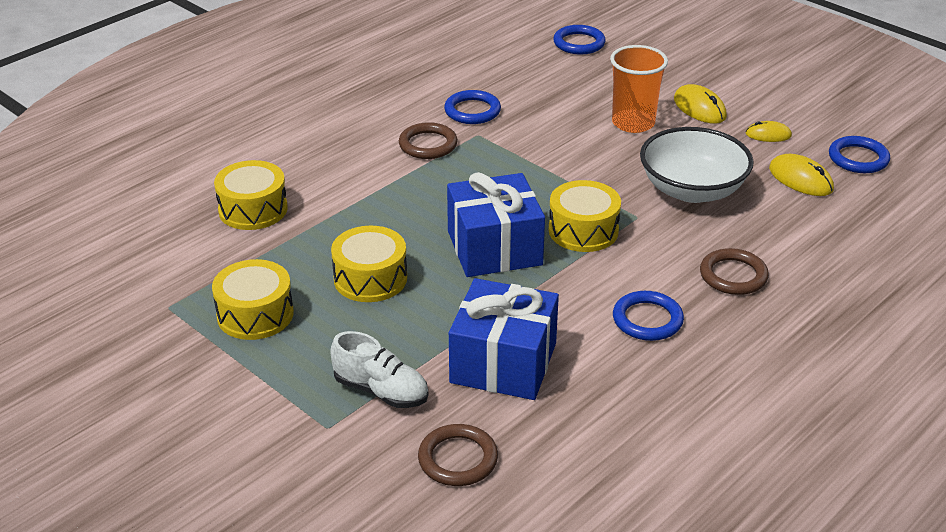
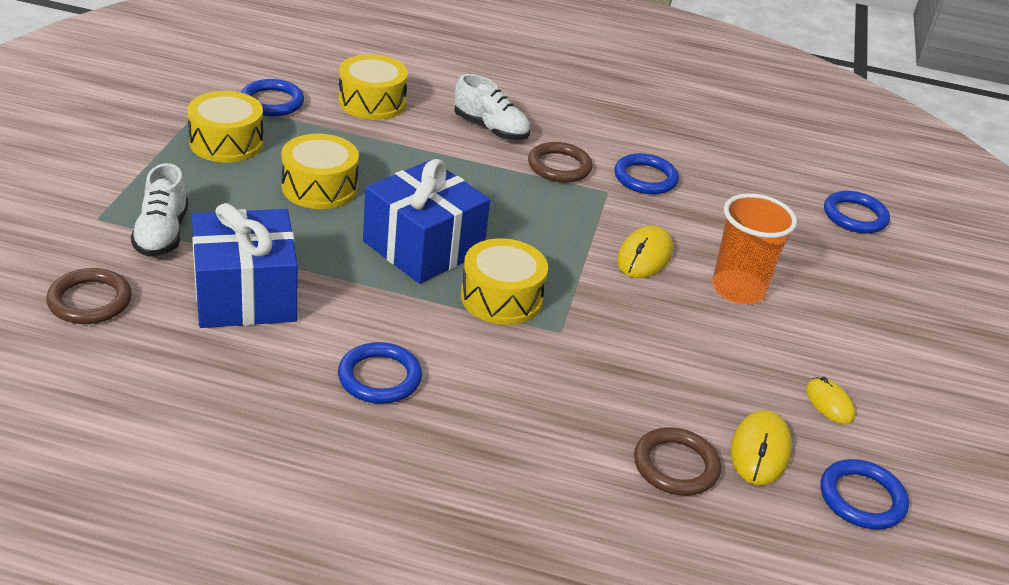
camera: 55 degrees right, 0 degrees up
(204, 268) = (272, 102): none -> blue ring
(347, 160) = (491, 129): none -> white shoe
(692, 190) = (649, 362): white bowl -> none
(699, 108) = (825, 334): yellow mouse -> yellow mouse (644, 256)
(733, 275) = (509, 428): brown ring -> brown ring (676, 466)

